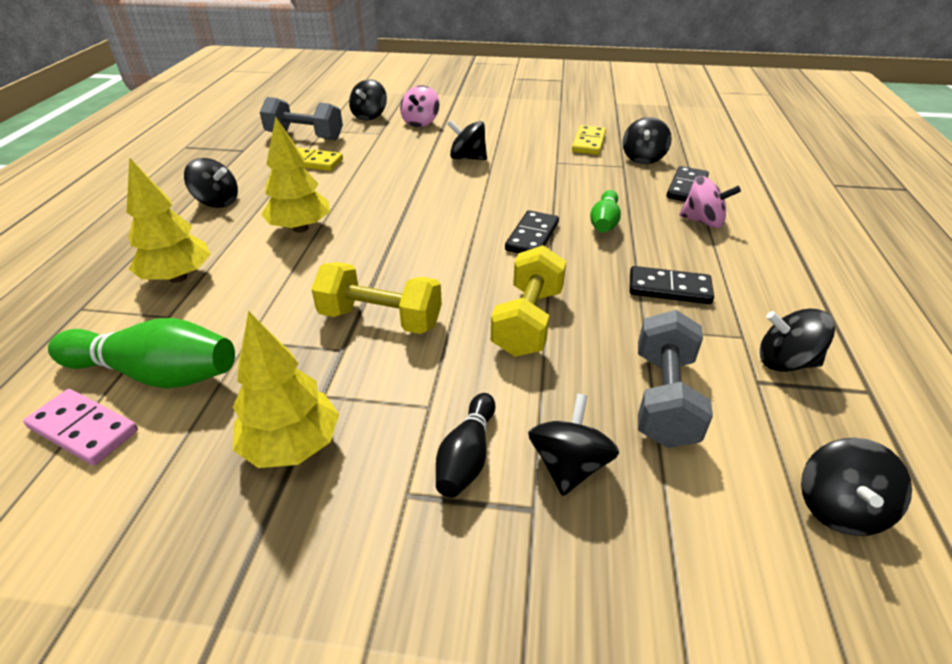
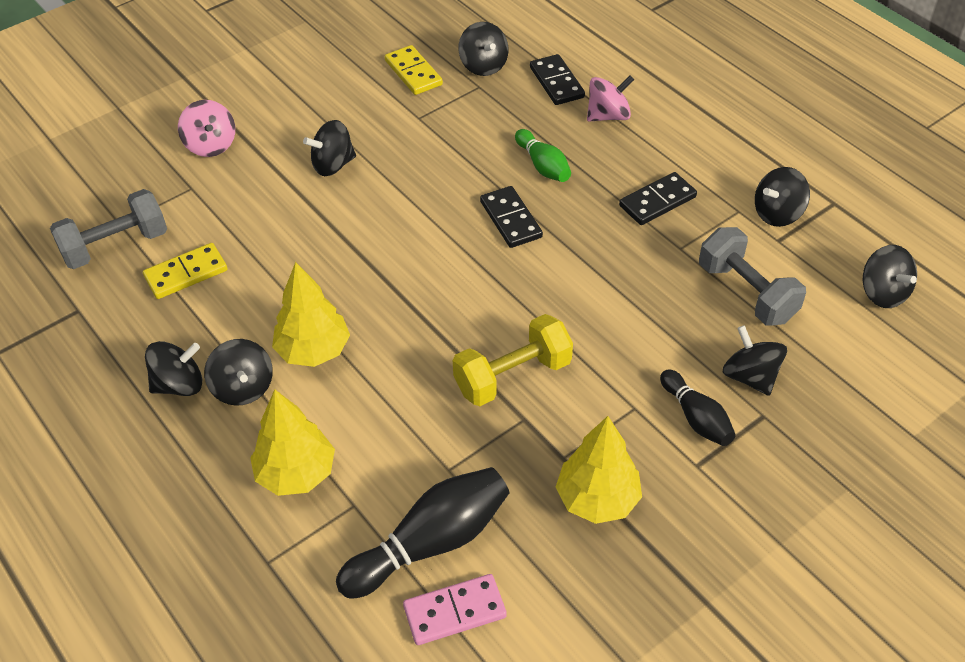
camera: 45 degrees left, 10 degrees up
(155, 374) = (430, 543): green bowling pin -> black bowling pin
(369, 116) = (137, 170): black spinning top -> black spinning top (243, 388)
(528, 321) = (608, 299): yellow dumbbell -> none

